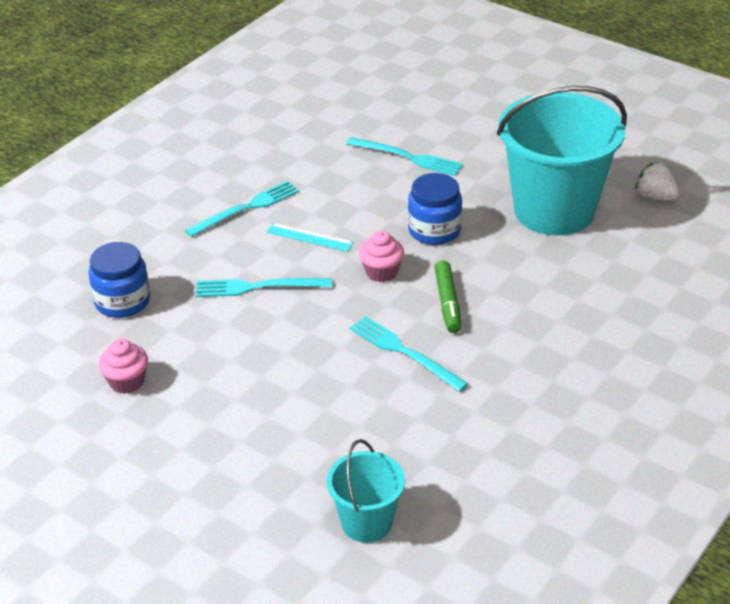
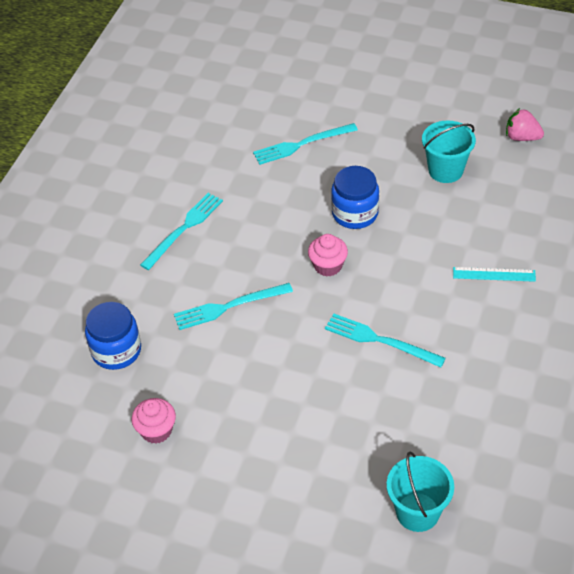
camera: 15 degrees left, 10 degrees up
(309, 237) = (252, 245): turquoise ruler -> turquoise ruler (494, 274)
(408, 157) = (302, 144): turquoise fork -> turquoise fork turned 150 degrees clockwise
(447, 303) = (395, 283): green marker -> none
(554, 210) = (445, 170): turquoise bucket -> turquoise bucket, size x0.50
(655, 196) = (521, 137): white strawberry -> pink strawberry

